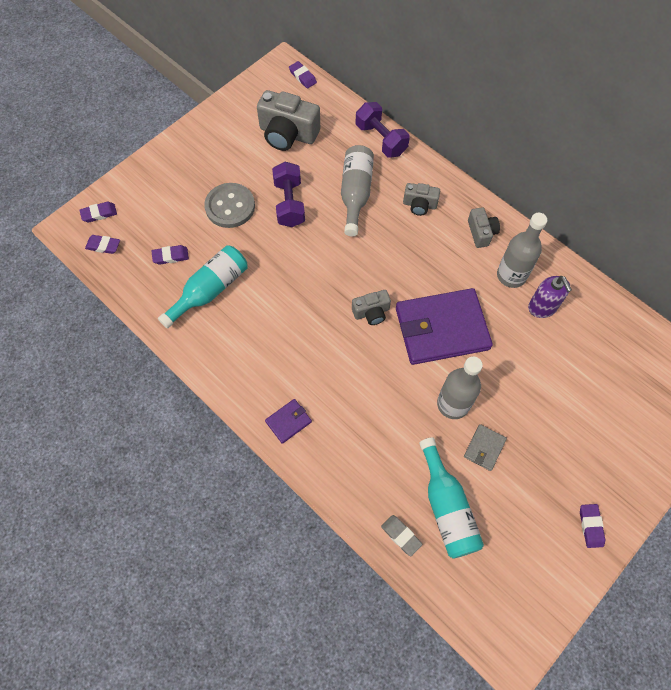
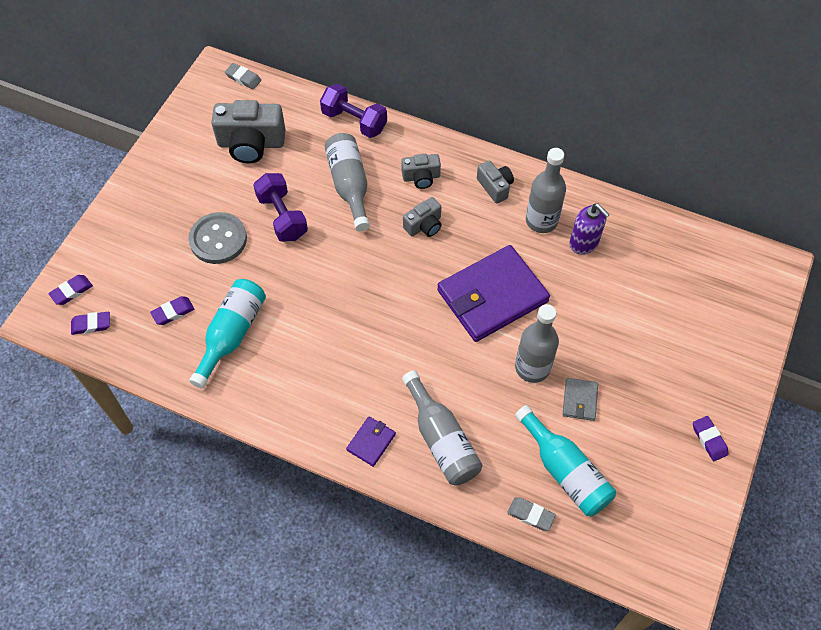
camera: 20 degrees left, 5 degrees down
(302, 77) = (243, 78): purple eraser -> grey eraser
(349, 440) = (441, 439): none -> grey bottle
(371, 312) = (414, 303): grey camera -> grey camera (424, 225)

